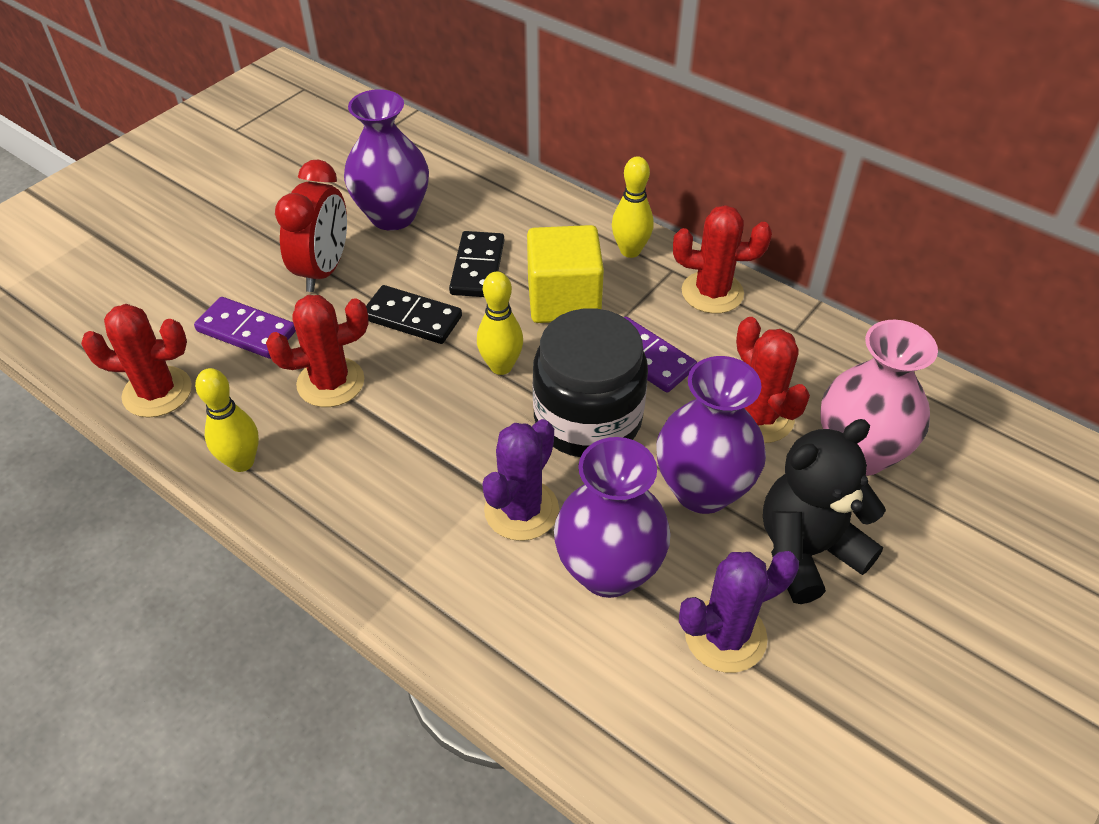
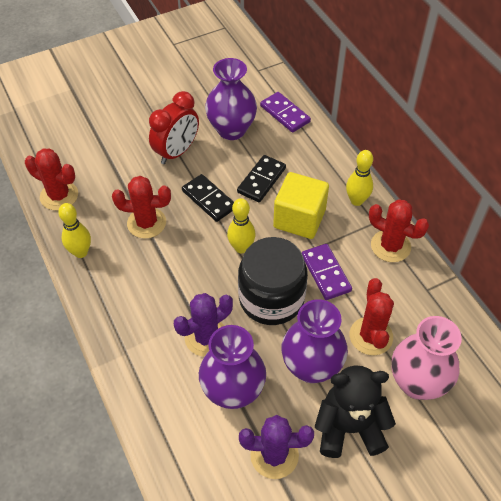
camera: 25 degrees right, 5 degrees up
(246, 331) = (119, 176): purple domino -> purple domino (285, 114)

